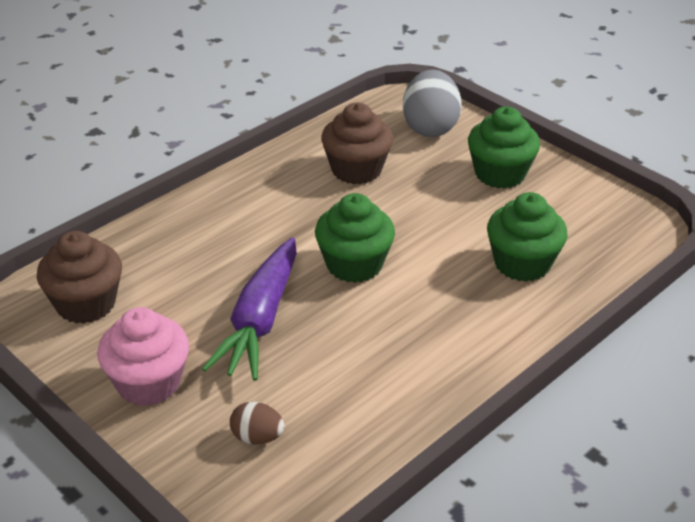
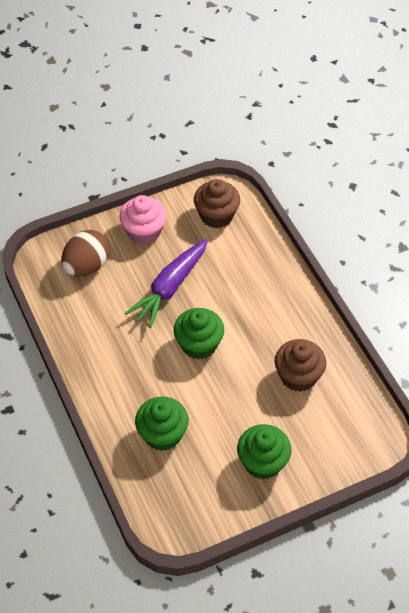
camera: 110 degrees right, 15 degrees up
(257, 437) = (86, 266): brown egg -> brown egg, size x1.94
(260, 320) = (170, 287): purple carrot -> purple carrot turned 90 degrees counterclockwise
(430, 127) = (337, 440): grey egg -> none

